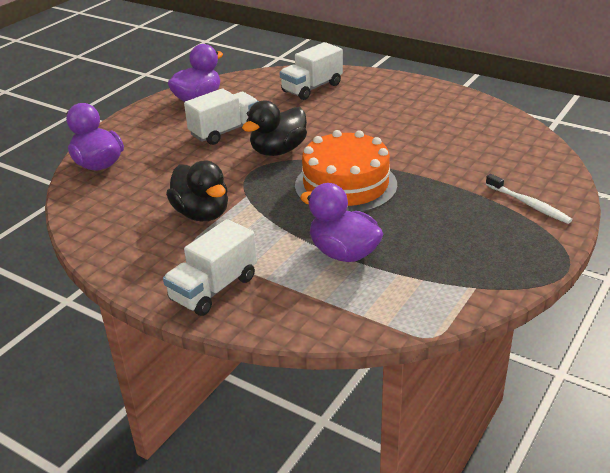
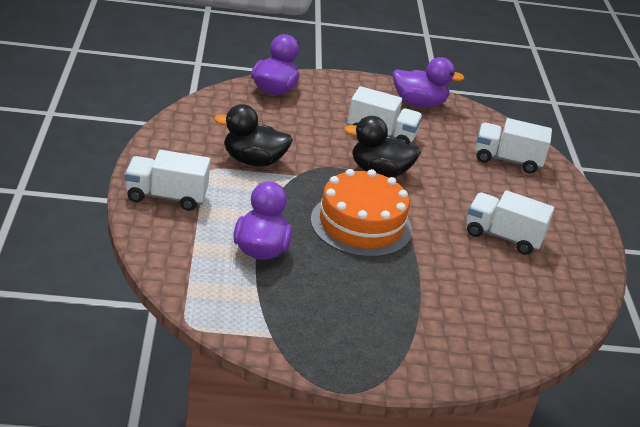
camera: 50 degrees right, 0 degrees up
(202, 214) = (253, 161): black duck -> black duck turned 75 degrees clockwise
(408, 124) = (503, 236): none -> white truck
(529, 204) = (431, 347): white toothbrush -> none

